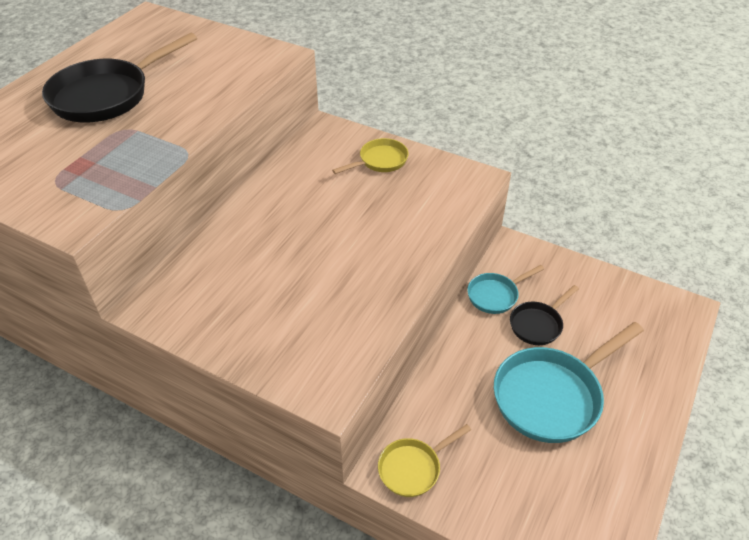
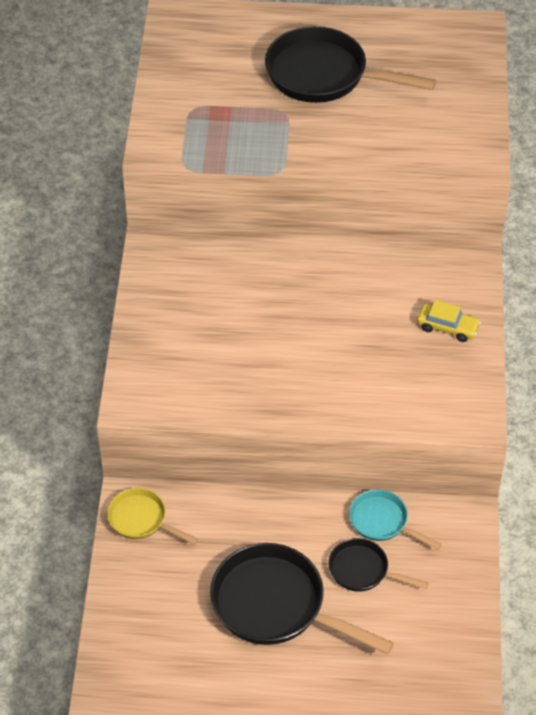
camera: 65 degrees right, 5 degrees up
(380, 161) = (447, 327): yellow pan -> yellow car
(552, 396) = (276, 606): turquoise pan -> black pan

